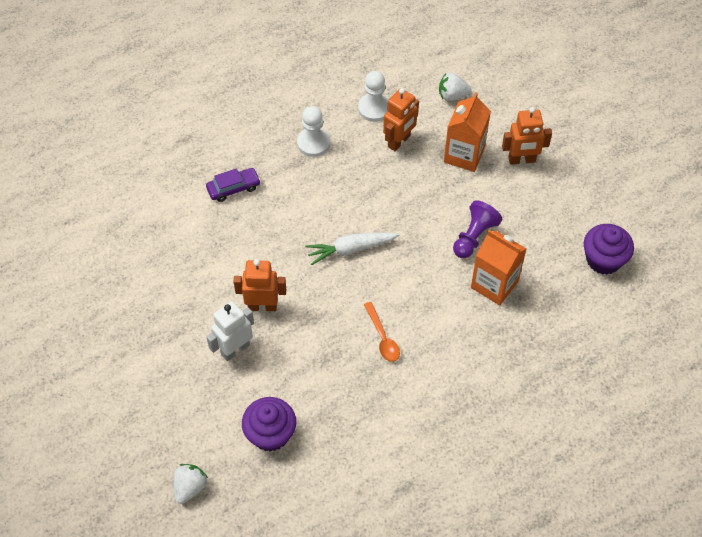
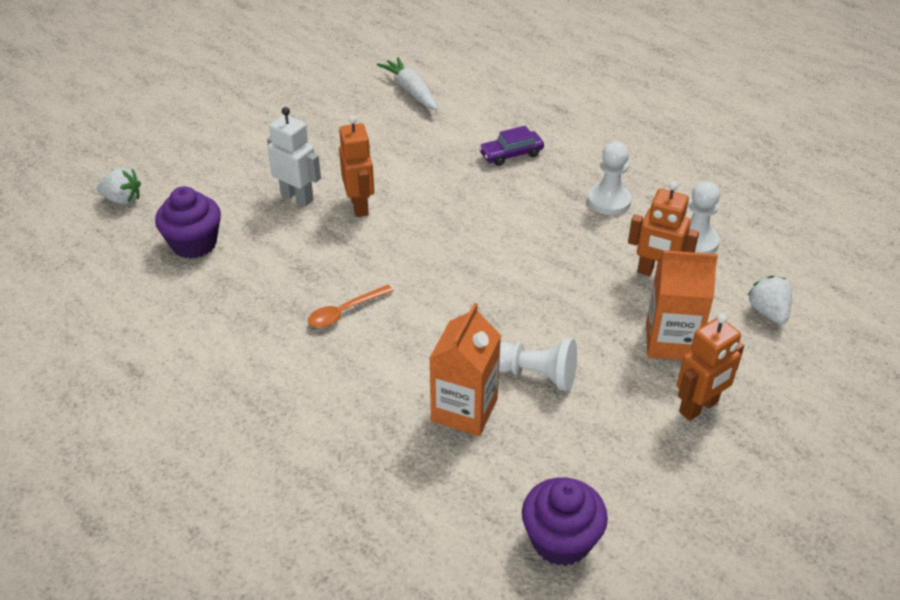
camera: 75 degrees right, 15 degrees down
(233, 188) = (511, 154): purple car -> purple car turned 105 degrees clockwise
(351, 249) = (466, 261): white carrot -> white carrot (411, 91)
(474, 237) = (536, 375): purple pawn -> white pawn
(521, 160) = (699, 407): orange robot -> orange robot turned 105 degrees counterclockwise

